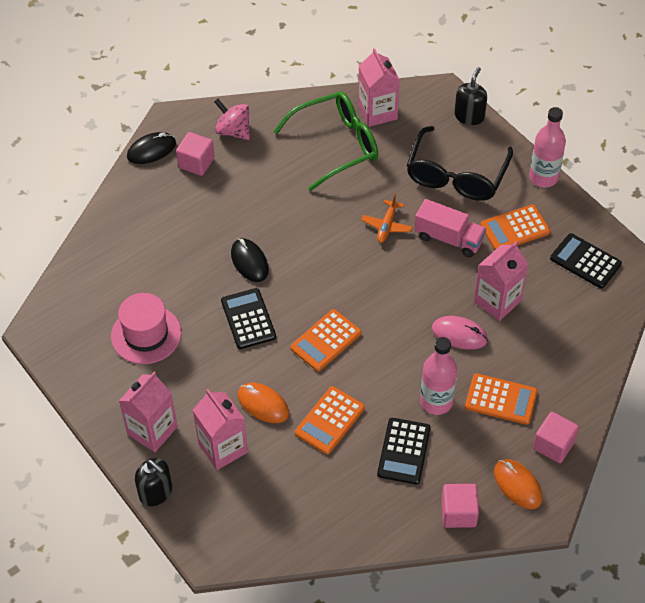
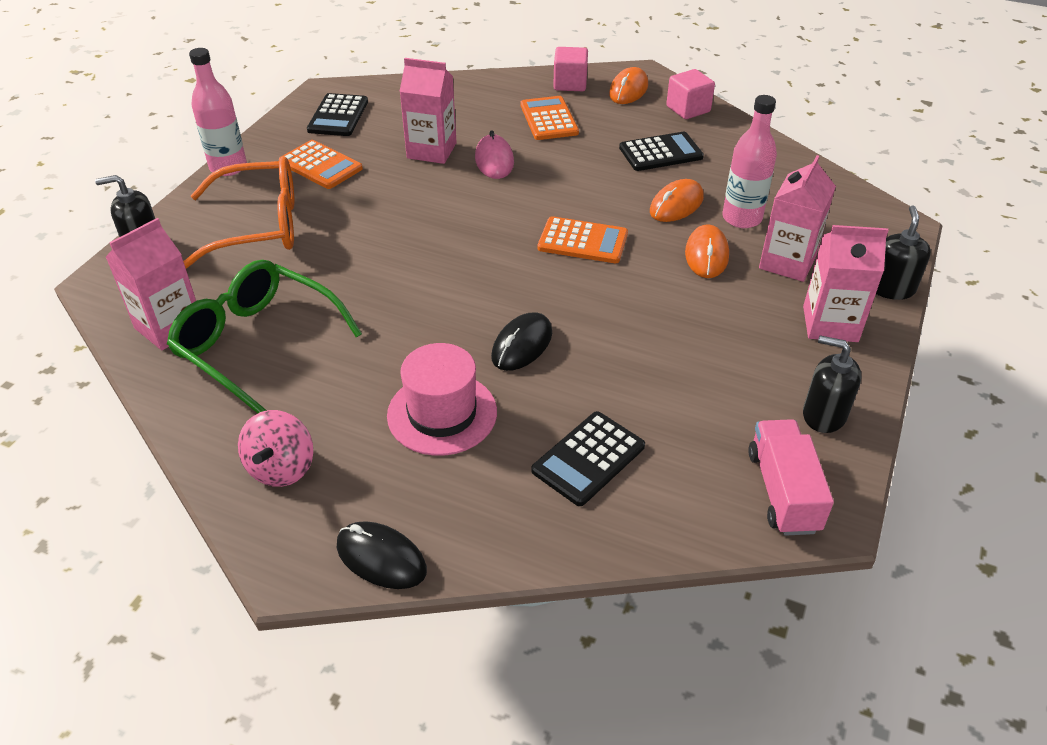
camera: 120 degrees left, 10 degrees down
(92, 375) = (823, 415): none -> black soap dispenser
(146, 334) = (717, 392): pink hat -> pink hat (442, 413)
(196, 163) = (376, 483): pink cube -> none
(248, 319) = (609, 311): black calculator -> black calculator (588, 459)
(330, 420) = (676, 205): orange calculator -> orange mouse
(387, 226) = (378, 252): orange plane -> none
(436, 402) = (587, 151): pink bottle -> pink bottle (741, 218)
(449, 238) = (366, 203): pink truck -> pink truck (783, 491)
(456, 176) = (260, 226): black glasses -> orange glasses

